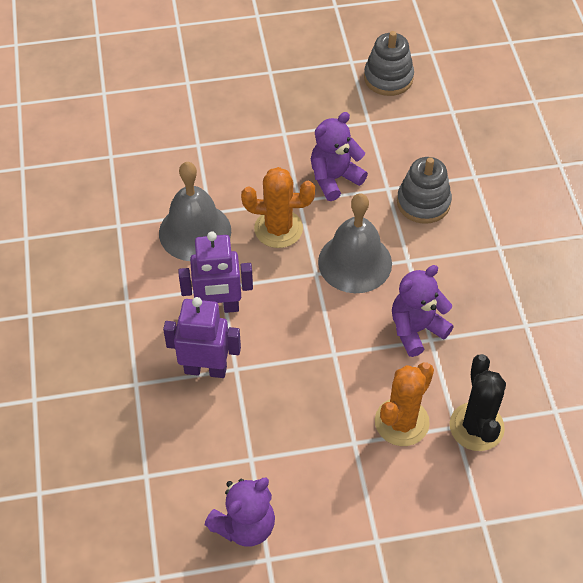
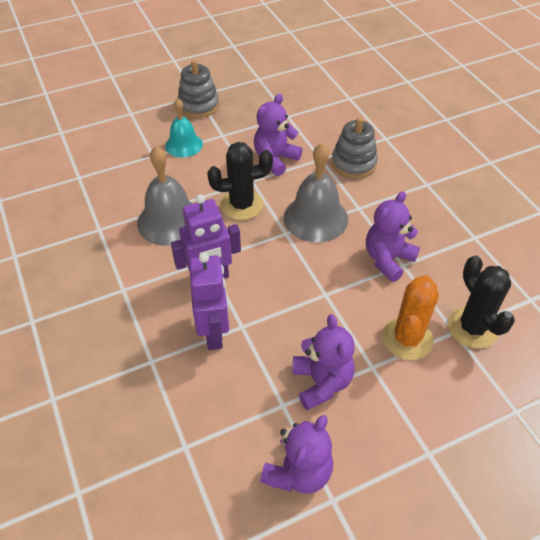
camera: 15 degrees left, 5 degrees down
(205, 369) = (214, 333): purple robot -> purple robot turned 90 degrees clockwise
(236, 137) = (183, 145): none -> turquoise bell
(278, 229) = (242, 205): orange cactus -> black cactus
(297, 446) = (321, 382): none -> purple teddy bear
(388, 78) = (291, 84): grey stacking toy -> grey stacking toy (198, 105)

